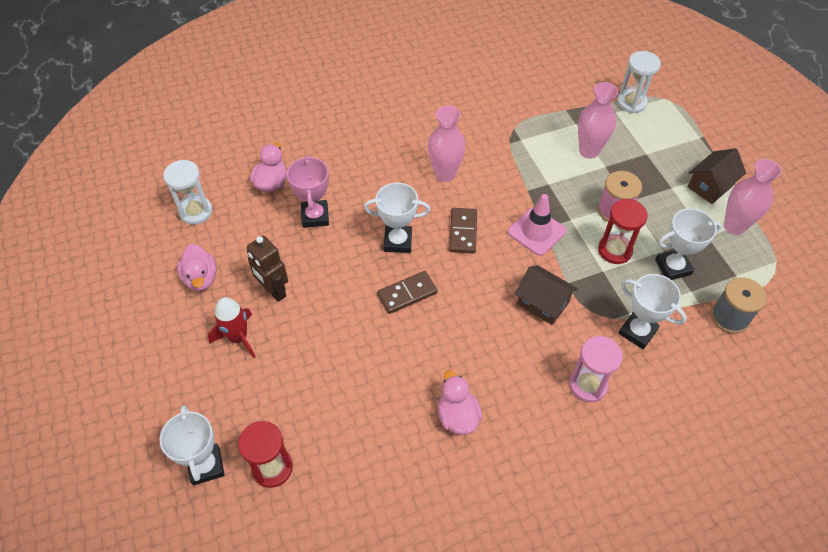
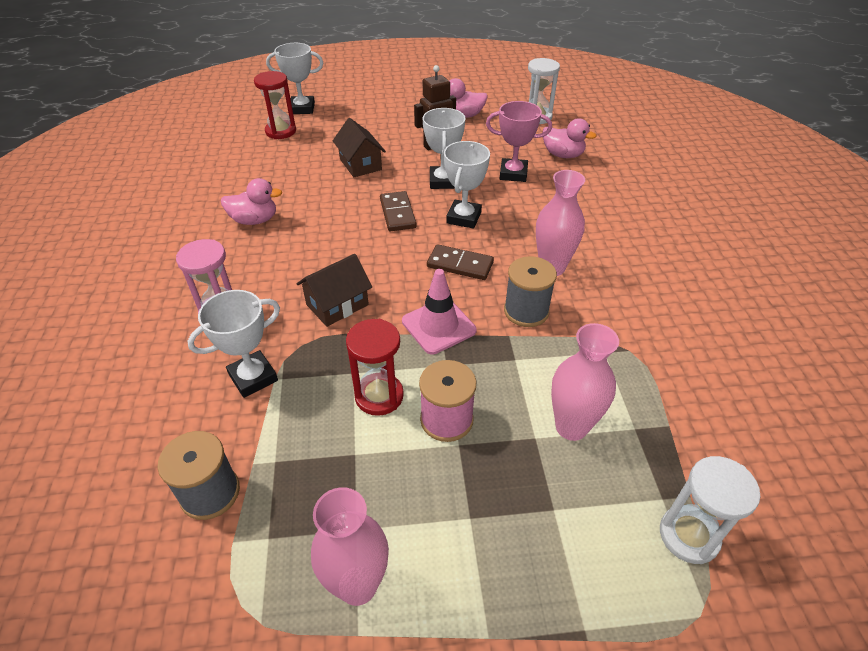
camera: 105 degrees right, 10 degrees down
(238, 337) = (398, 126): red rocket -> none
(499, 184) = (526, 311): none -> grey spool
(673, 267) = (322, 455): white trophy -> white trophy (443, 181)
(710, 186) = (457, 588): brown house -> brown house (360, 164)

